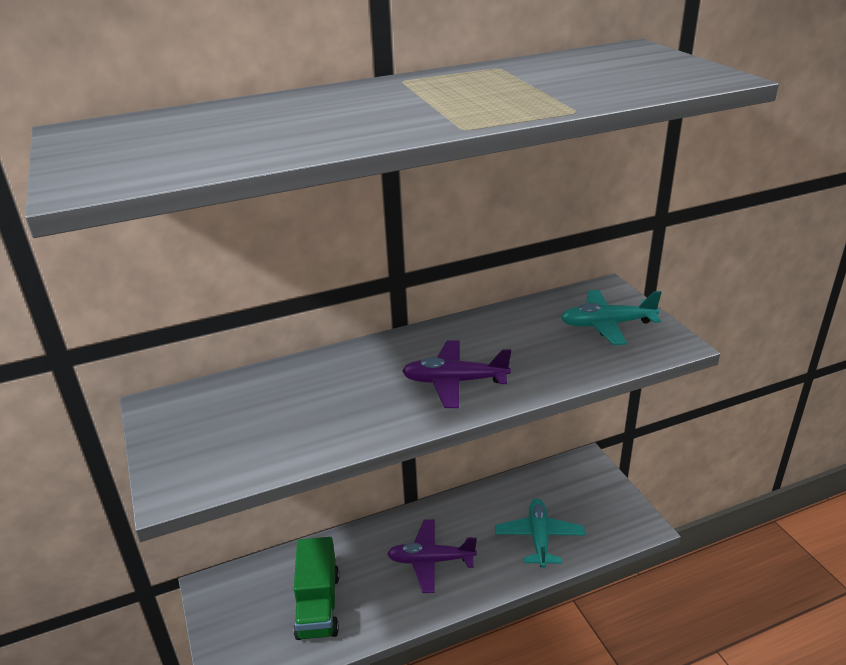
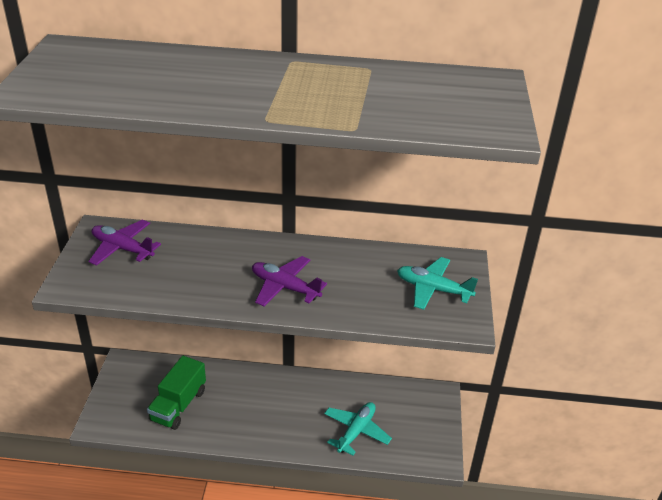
camera: 25 degrees right, 5 degrees up
(431, 561) = (270, 411): purple plane -> purple plane (122, 249)

